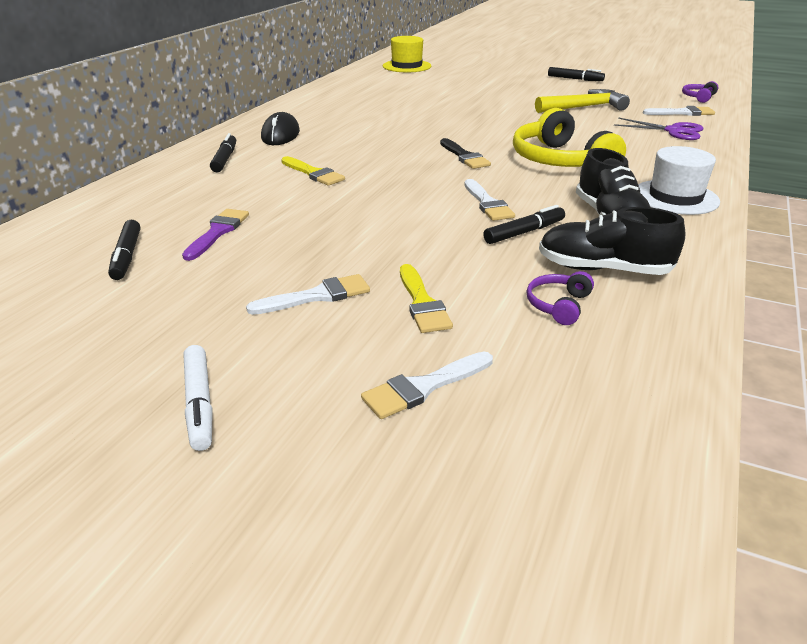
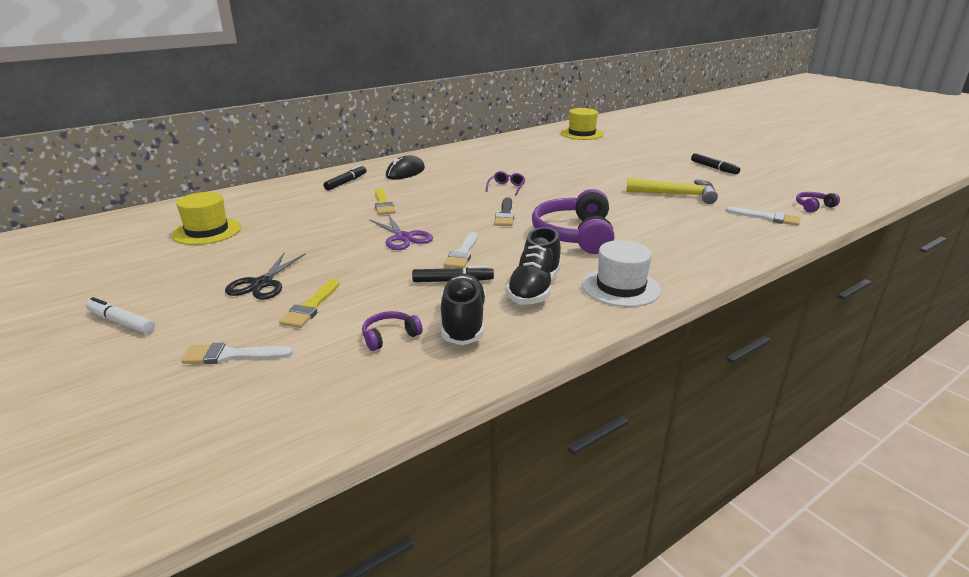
camera: 30 degrees right, 5 degrees down
(127, 256) = (207, 231): black marker -> yellow hat
(199, 403) = (121, 322): white marker -> white marker turned 105 degrees clockwise
(218, 232) = (271, 229): purple brush -> none
(317, 296) = (262, 284): white brush -> black scissors
(420, 130) = (506, 187): none -> purple glasses
(559, 161) = (574, 235): yellow headphones -> purple headphones
(603, 269) = (463, 323): black shoe -> black shoe turned 45 degrees clockwise
(673, 131) = (726, 232): purple scissors -> purple scissors (403, 237)

